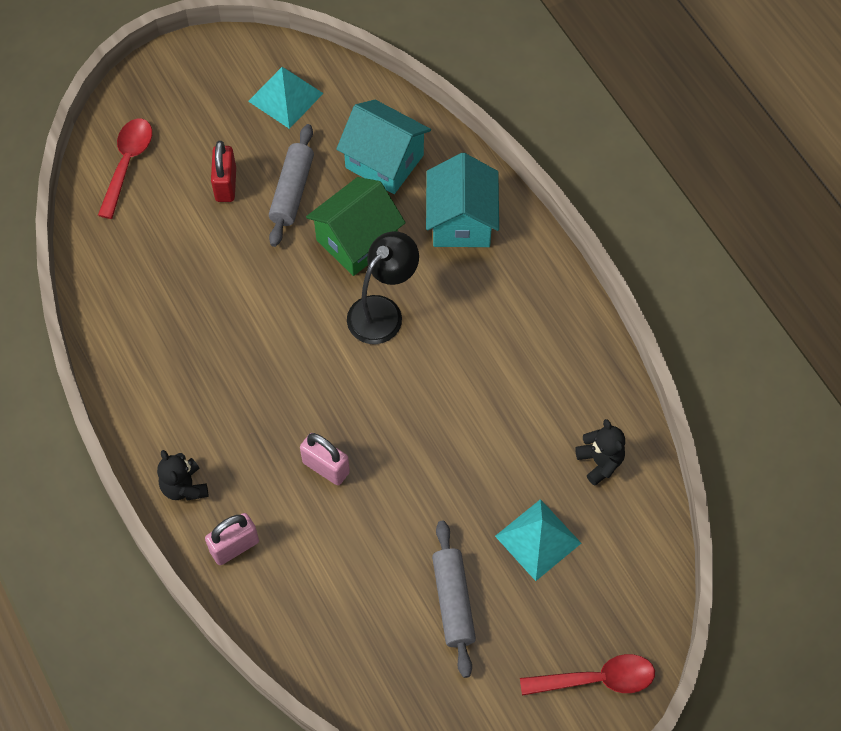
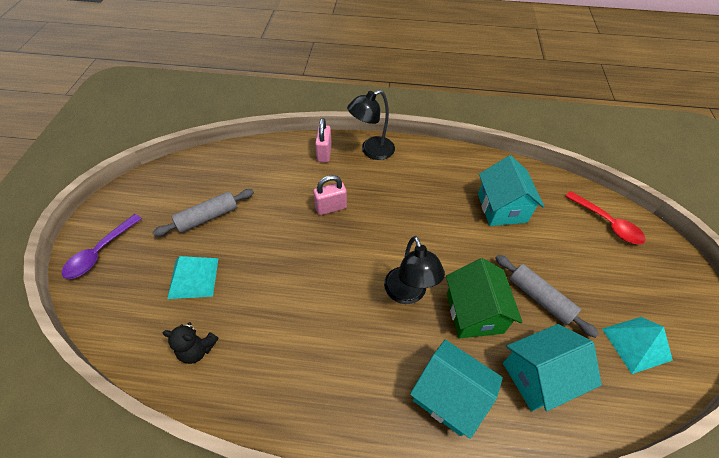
camera: 125 degrees right, 10 degrees down
(181, 278) = (502, 208): none -> turquoise house
(184, 487) = (371, 151): black teddy bear -> black lamp
(225, 184) = (564, 264): red padlock -> none
(453, 601) = (208, 217): grey rolling pin -> grey rolling pin turned 60 degrees counterclockwise
(597, 679) = (100, 252): red spoon -> purple spoon

